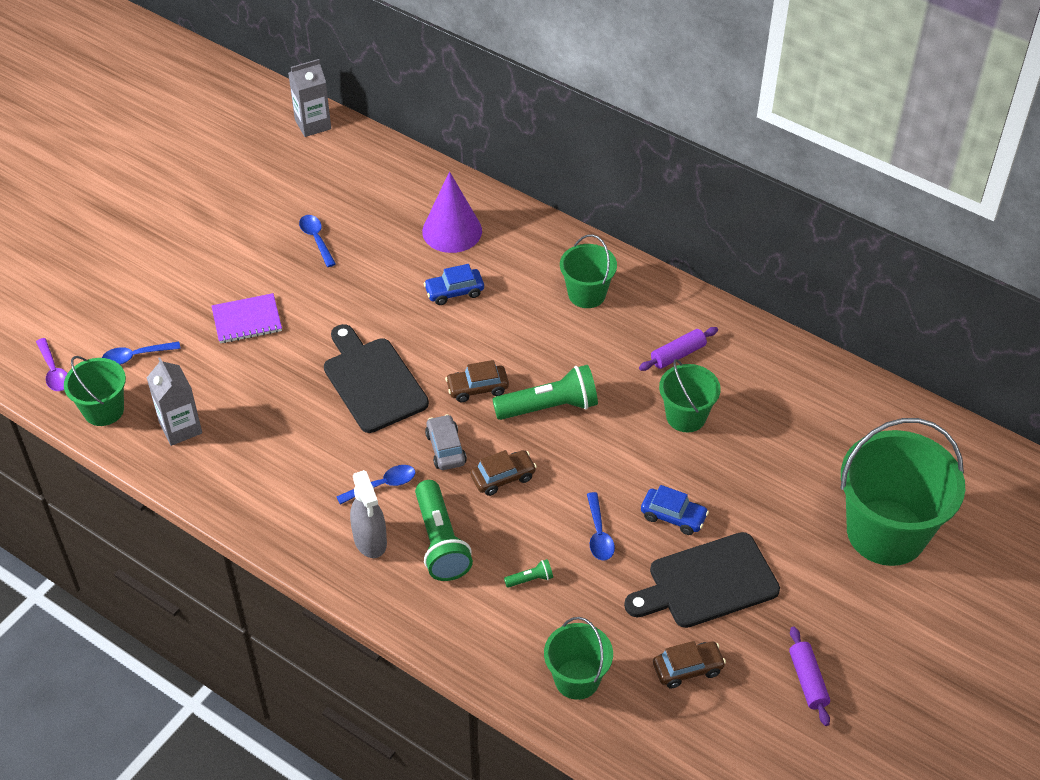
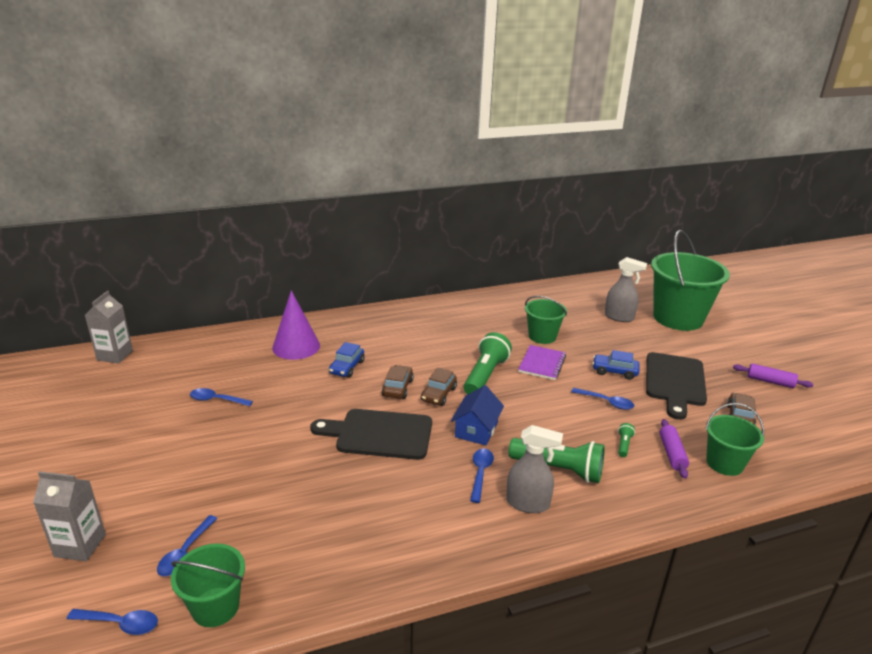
camera: 55 degrees left, 20 degrees down
(54, 371) = (120, 624): purple spoon -> blue spoon
(180, 428) = (300, 561): grey carton -> grey carton (80, 545)
(247, 320) = (240, 468): purple notebook -> purple notebook (542, 364)
(445, 448) = (476, 430): grey car -> blue house
(503, 477) = (525, 417): brown car -> brown car (397, 388)
(586, 294) = (413, 326): green bucket -> none
(673, 516) = (614, 371): blue car -> blue car turned 135 degrees counterclockwise
(678, 354) = (494, 320): purple rolling pin -> purple rolling pin (672, 453)
(818, 470) = (619, 317): none -> grey spray bottle

